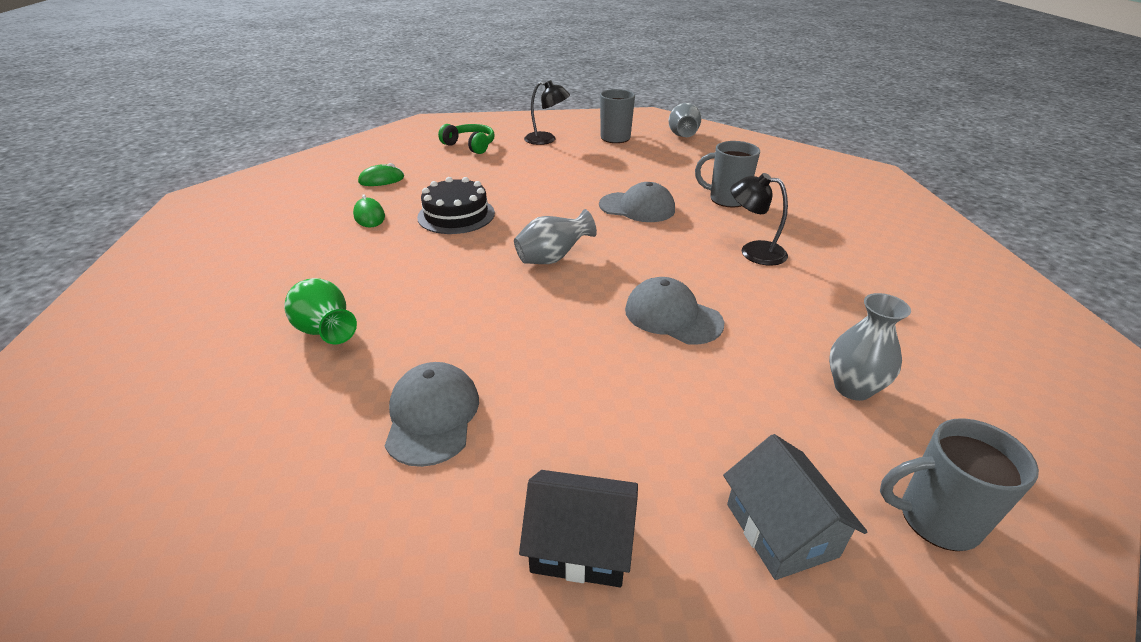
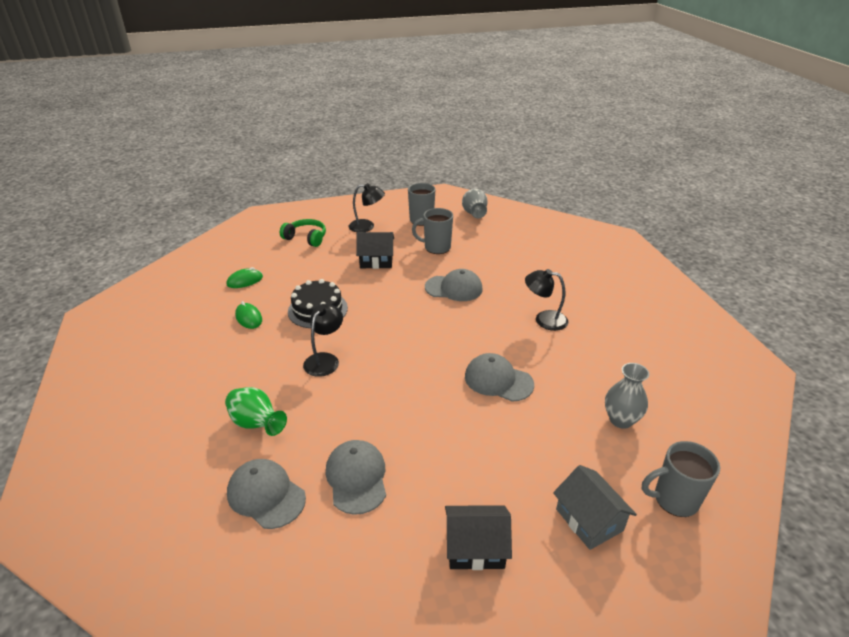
camera: 10 degrees left, 0 degrees up
(298, 421) = (266, 495): none -> grey cap
(444, 268) = (325, 359): none -> black lamp
(546, 173) = (376, 261): none -> black house
(552, 258) = (403, 342): grey vase -> none
(726, 199) = (518, 274): grey mug -> grey mug (436, 247)

